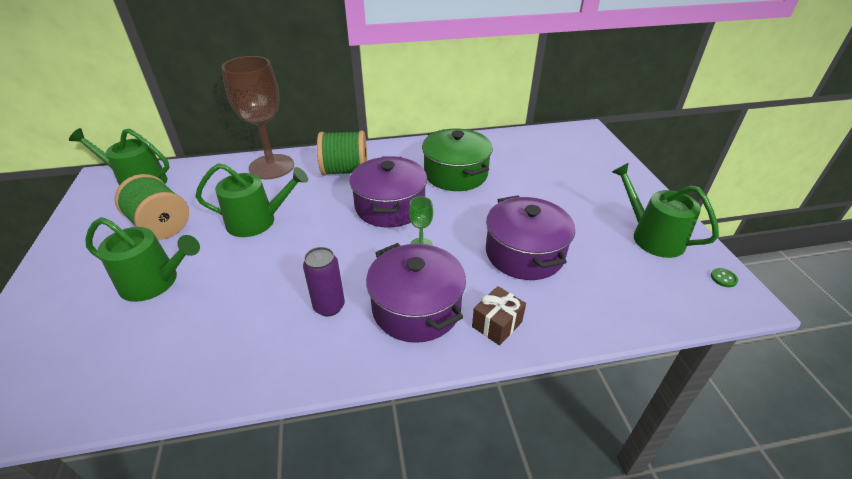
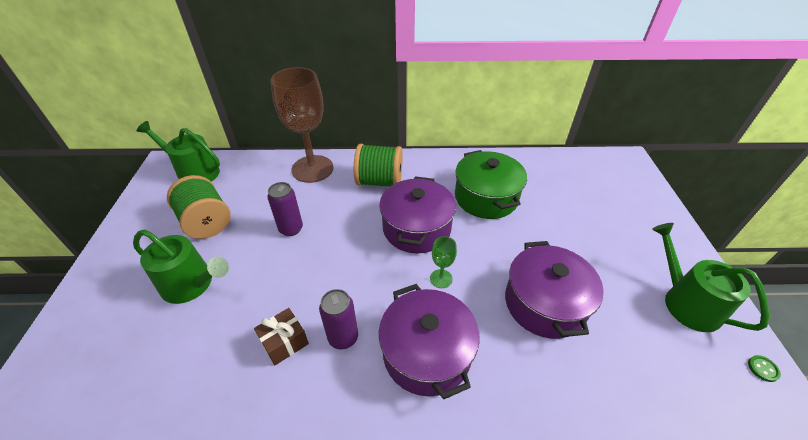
camera: 10 degrees right, 5 degrees up
(257, 221) = (291, 229): green watering can -> purple can
(497, 324) = (505, 387): brown gift -> brown gift (285, 342)

